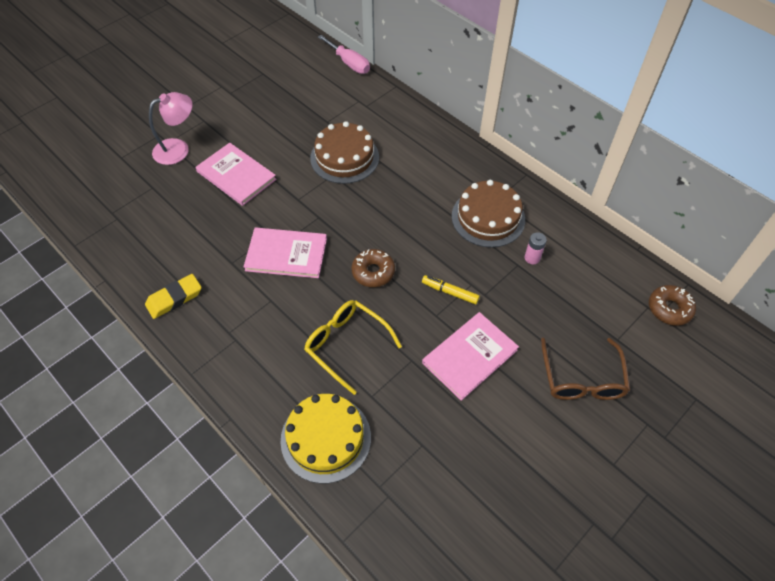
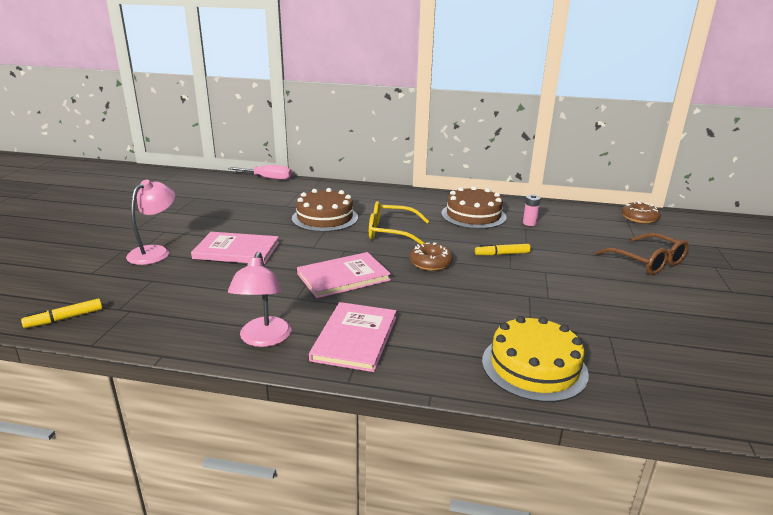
camera: 35 degrees left, 30 degrees down
(76, 207) = (64, 318): none -> yellow marker
(174, 298) = (263, 339): yellow eraser -> pink lamp
(345, 344) = (466, 307): yellow glasses -> yellow glasses (390, 232)
(470, 356) = (565, 278): pink book -> pink book (355, 338)

